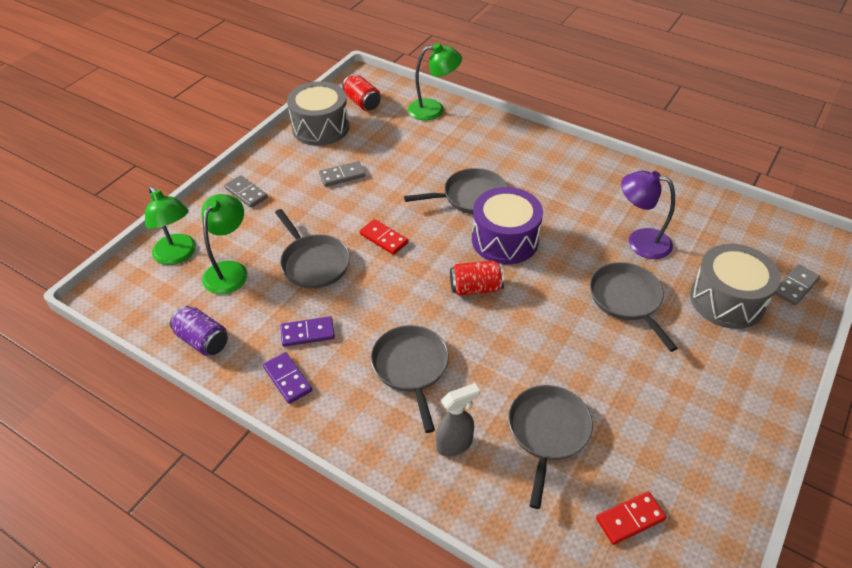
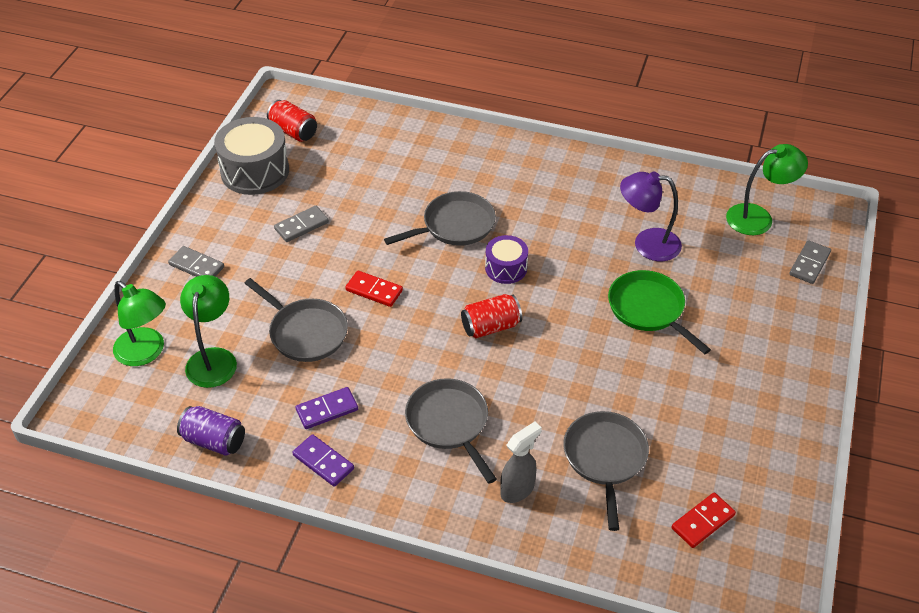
camera: 15 degrees left, 0 degrees up
(433, 109) = (380, 127): green lamp -> green lamp (758, 217)
(505, 240) = (506, 268): purple drum -> purple drum, size x0.57
(627, 300) = (649, 309): grey pan -> green pan
(726, 300) = (746, 291): grey drum -> none

